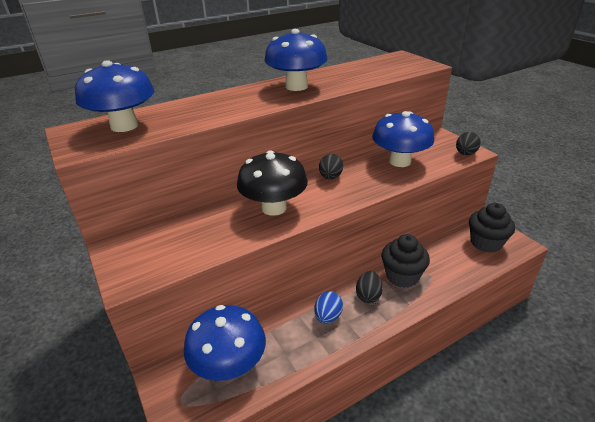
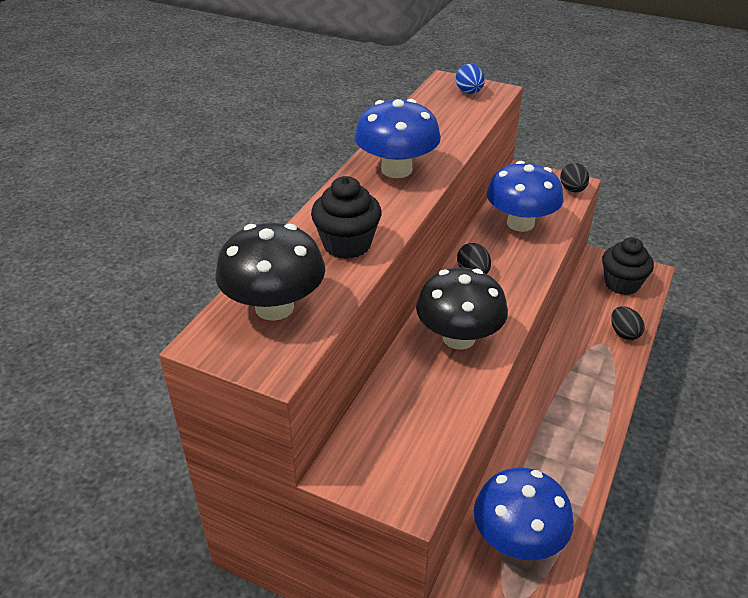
camera: 35 degrees left, 5 degrees up
(124, 126) = (274, 307): blue mushroom -> black mushroom
(328, 316) = (557, 436): blue egg -> blue egg (469, 92)
(368, 296) = (572, 394): black egg -> black egg (624, 333)
(402, 276) = (582, 357): black cupcake -> black cupcake (347, 244)

